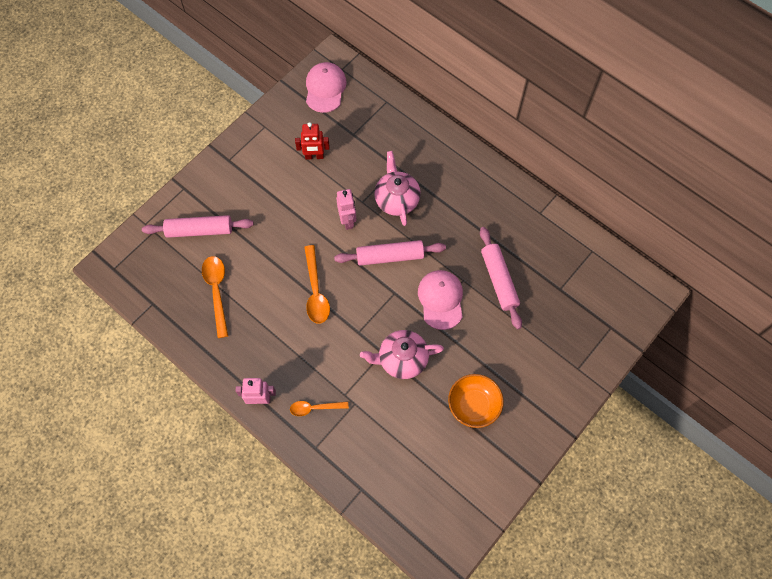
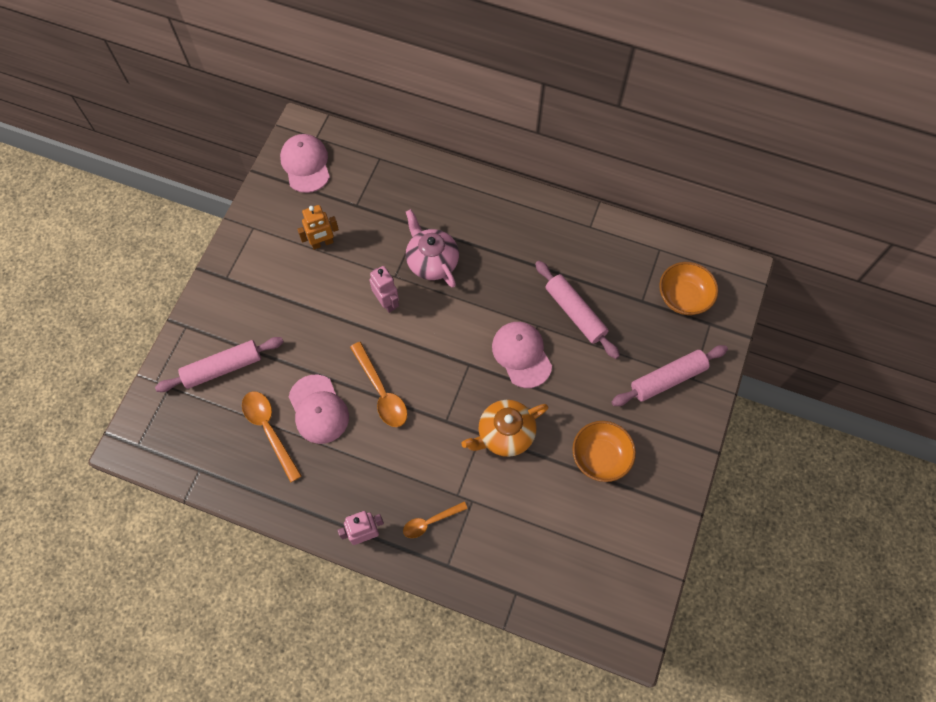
camera: 20 degrees left, 0 degrees up
(261, 288) = (318, 409): none -> pink cap
(314, 156) = (322, 243): red robot -> orange robot
(390, 256) = (448, 326): pink rolling pin -> pink rolling pin (668, 379)
(402, 359) = (504, 434): pink teapot -> orange teapot
(597, 298) = (683, 297): none -> orange bowl

